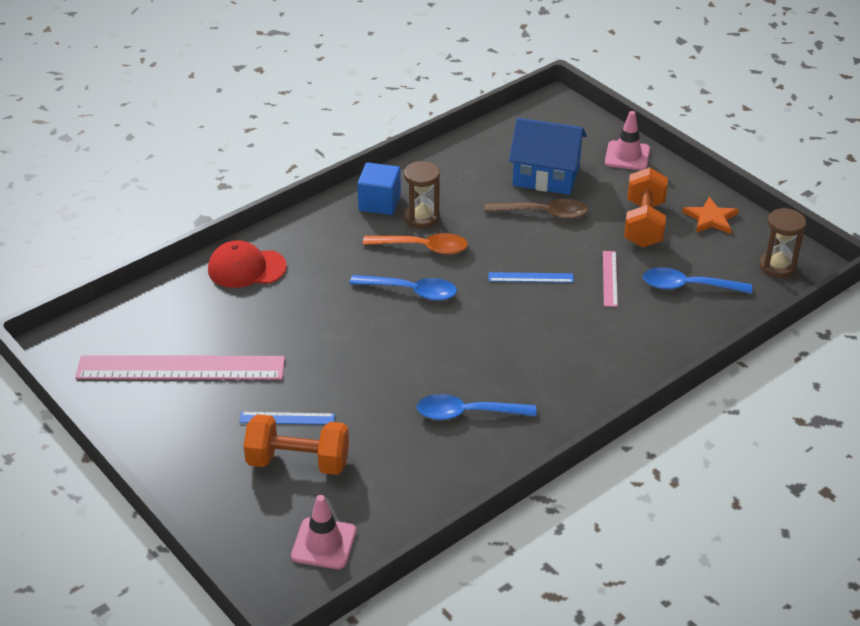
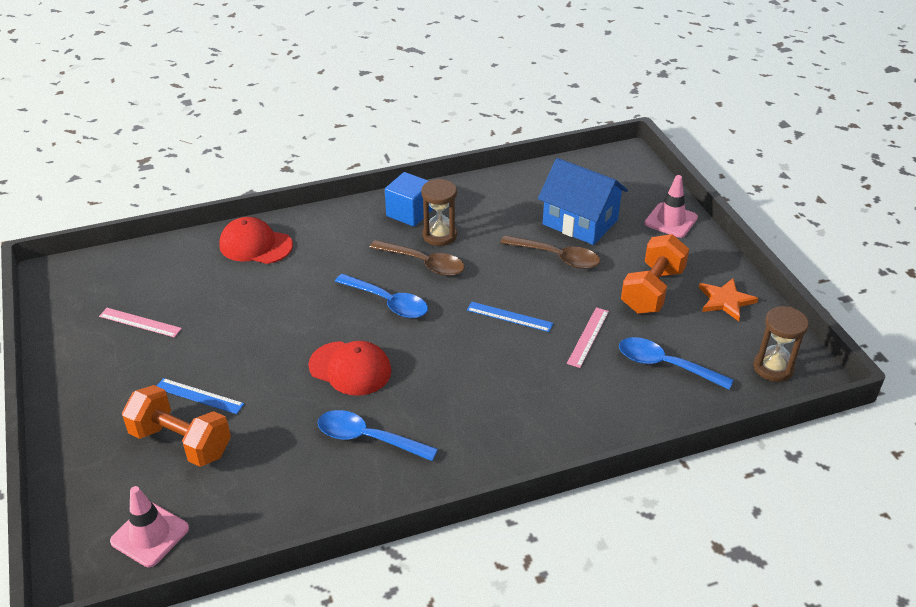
camera: 20 degrees right, 0 degrees up
(181, 368) = (140, 322): pink ruler -> pink ruler, size x0.44
(413, 358) = (350, 368): none -> red cap
(423, 248) = (424, 263): orange spoon -> brown spoon

